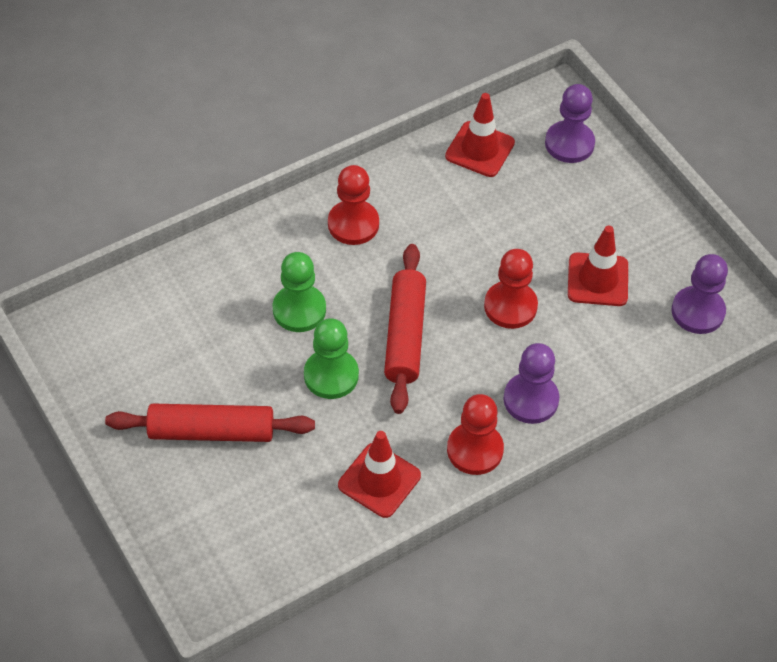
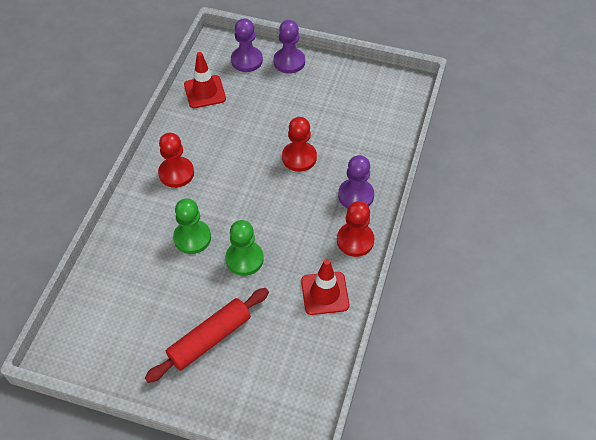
camera: 40 degrees left, 0 degrees up
(404, 335) = (261, 210): red rolling pin -> none
(597, 280) = (327, 115): red traffic cone -> none
(698, 311) = (387, 98): purple pawn -> purple pawn (289, 62)

